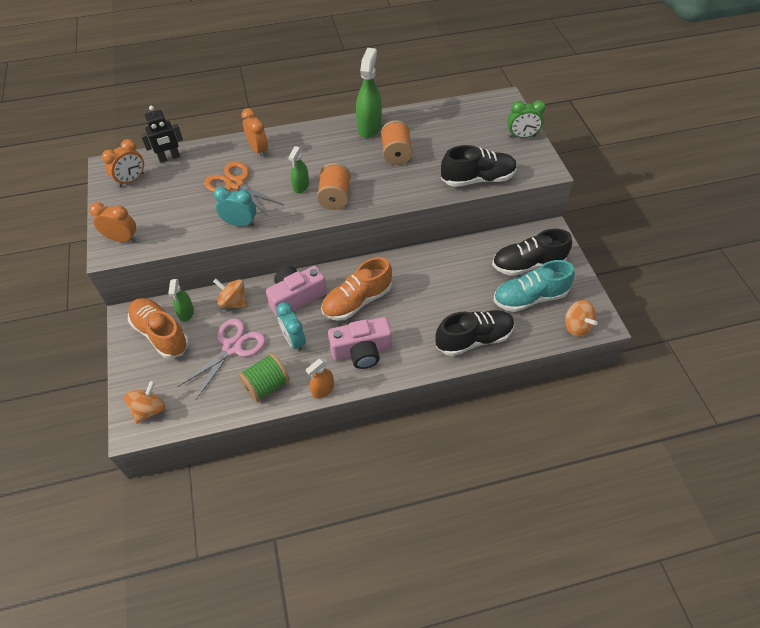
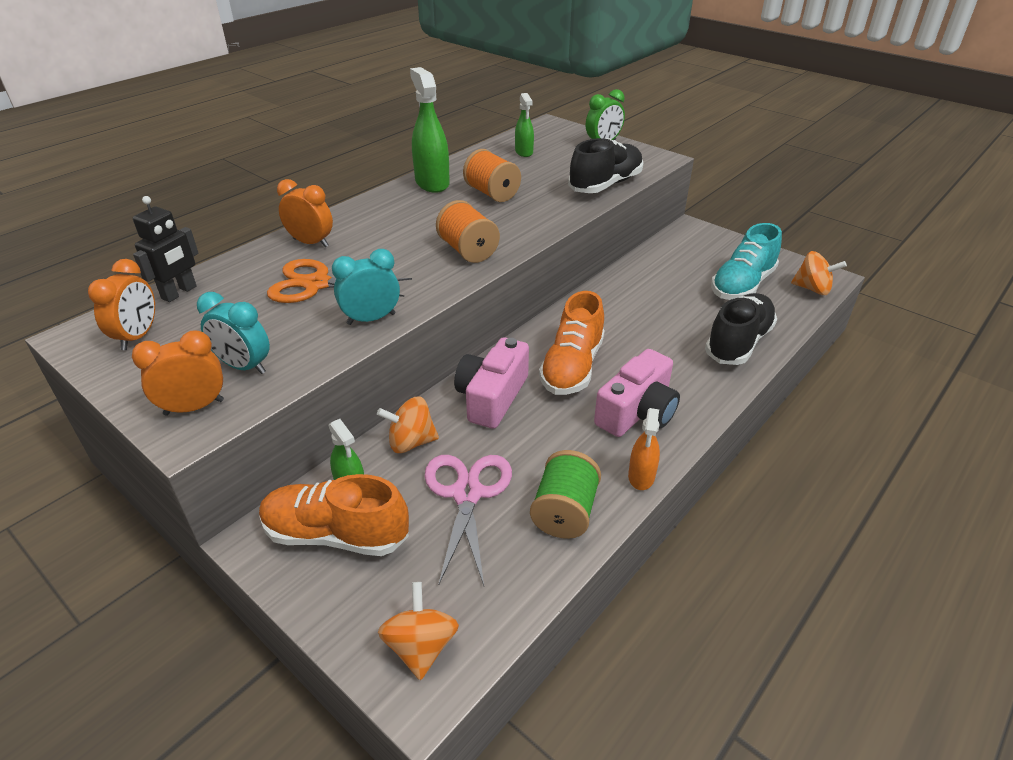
camera: 35 degrees left, 15 degrees down
(293, 340) = (542, 443): turquoise clock -> turquoise clock (244, 366)
(301, 186) = (412, 256): green spray bottle -> green spray bottle (524, 152)
(528, 264) = (705, 260): black shoe -> none

